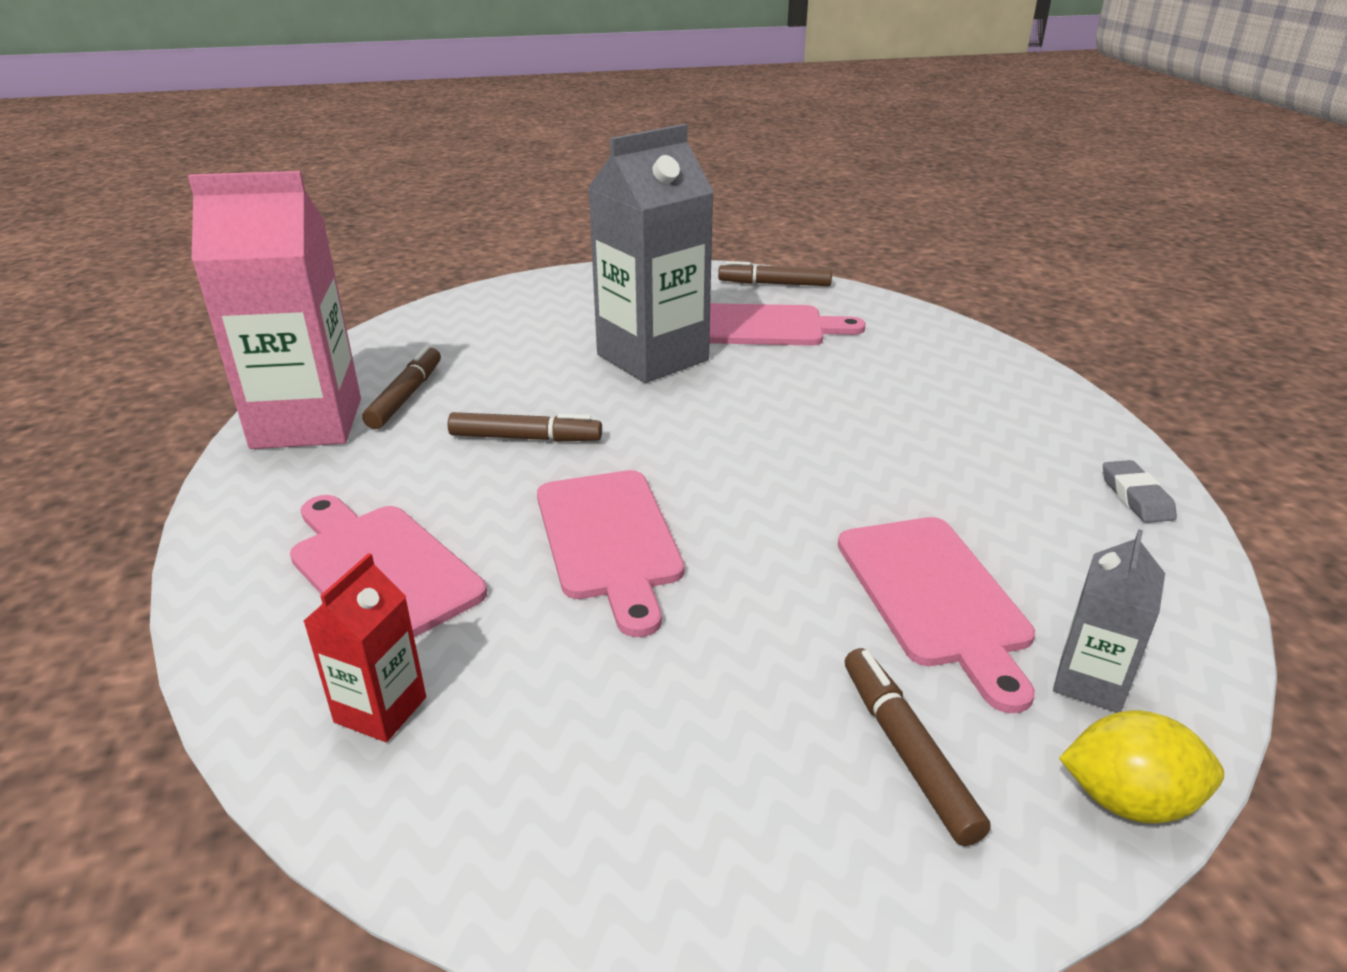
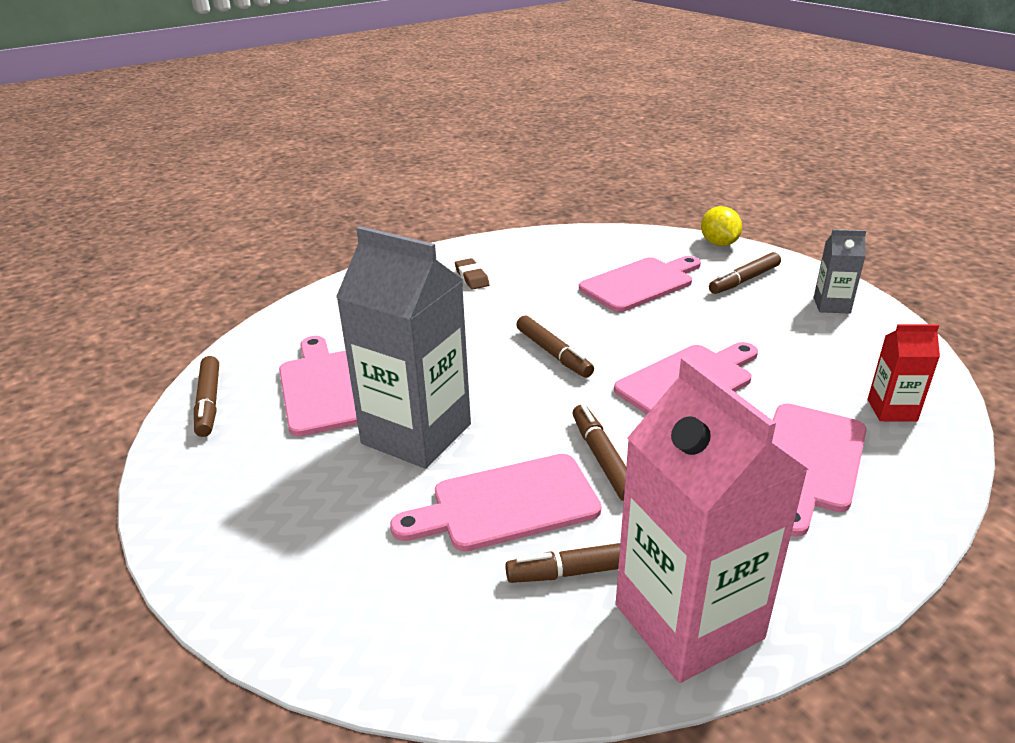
camera: 110 degrees left, 0 degrees up
(515, 380) = (507, 504): none -> pink cutting board
(750, 458) = (553, 353): none -> brown marker
(1005, 442) = (472, 277): none -> brown eraser
(1090, 682) = (663, 251): grey carton -> grey carton (831, 305)
(1136, 497) = (508, 245): grey eraser -> none

